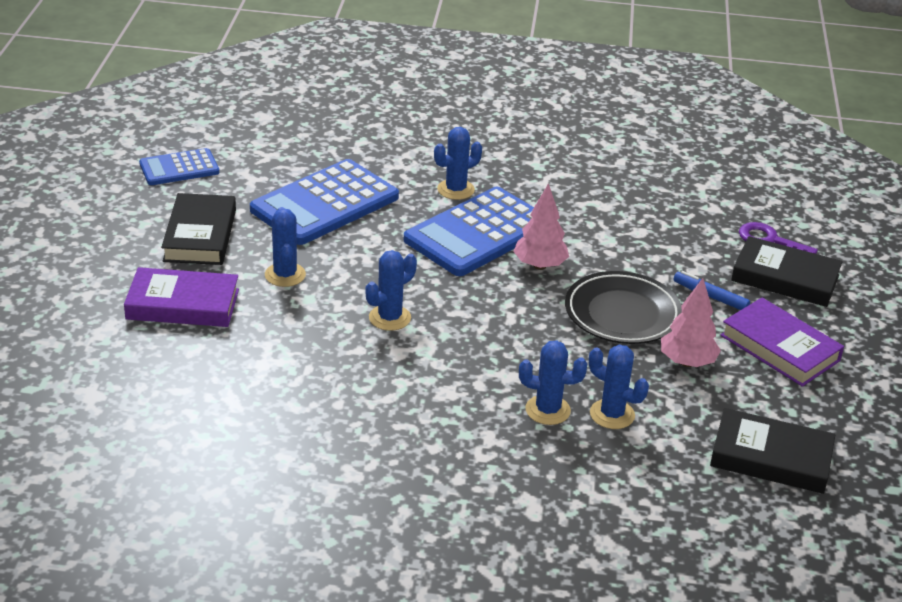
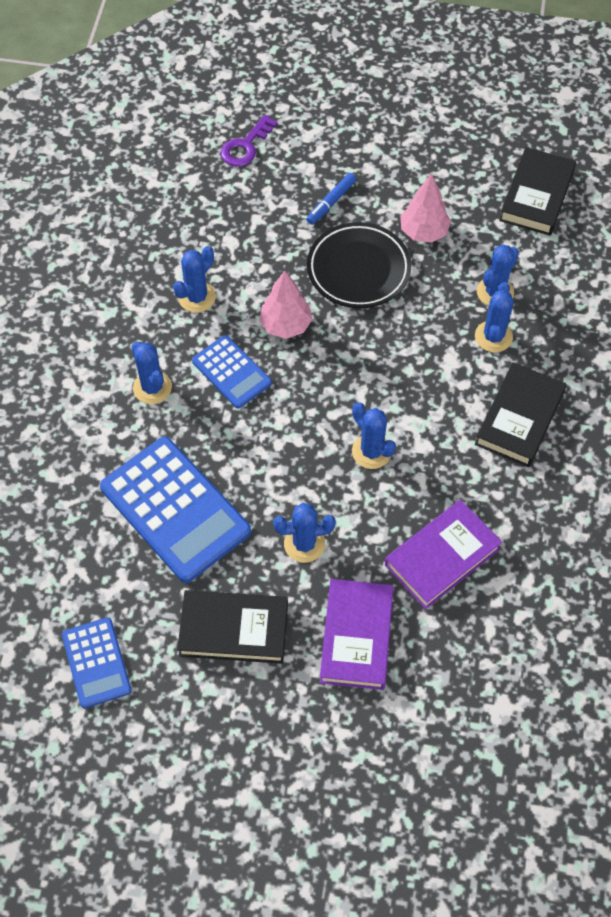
camera: 85 degrees left, 25 degrees up
(478, 233) = (231, 372): blue calculator -> blue calculator, size x0.56
(564, 212) = (197, 297): none -> blue cactus
(779, 348) = (401, 167): purple book -> purple book (442, 557)
(785, 278) = (302, 145): black book -> black book (519, 418)

